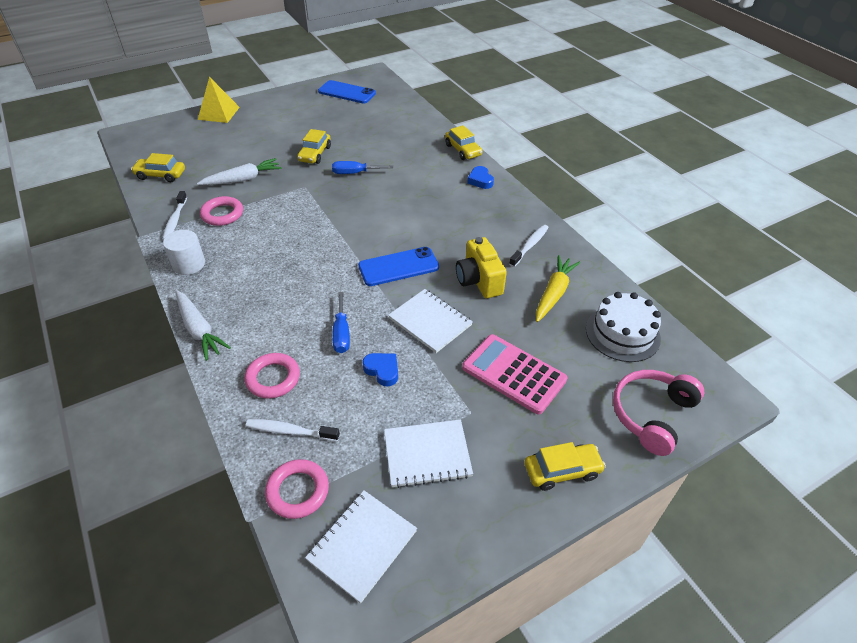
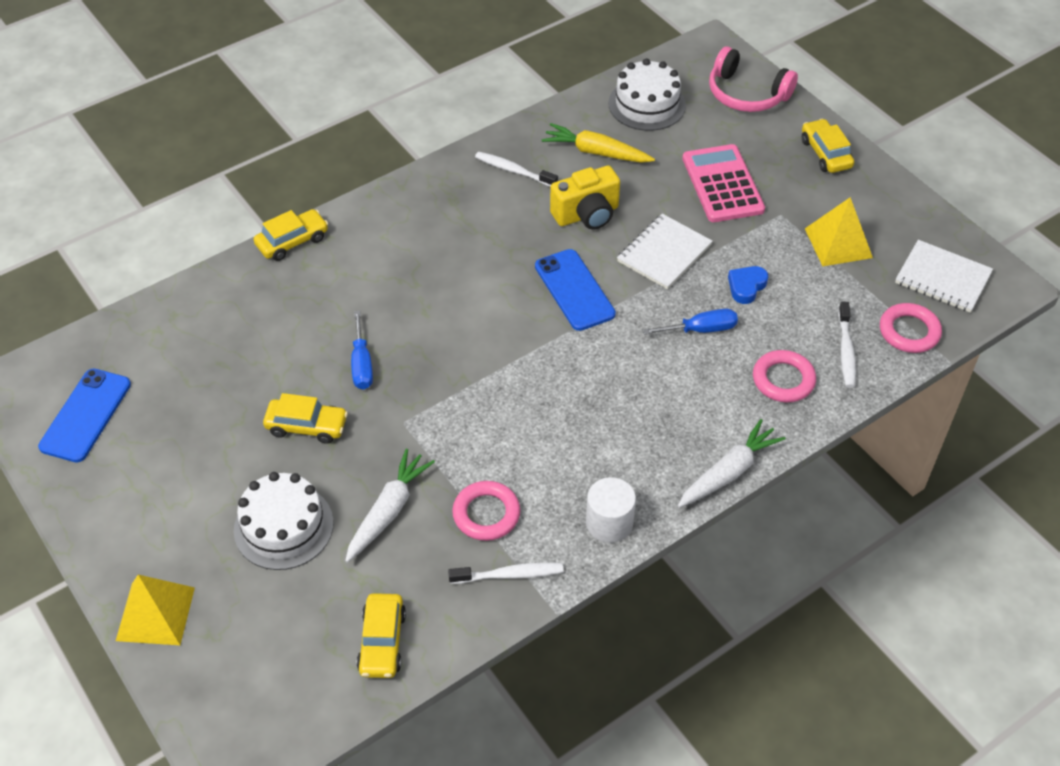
camera: 95 degrees left, 5 degrees up
(243, 179) = (388, 511): white carrot -> white carrot turned 60 degrees clockwise
(250, 146) = (283, 526): none -> white cake
(427, 454) = (838, 243): white notebook -> yellow pyramid
(480, 180) = (373, 219): blue heart -> none
(514, 374) = (722, 184): pink calculator -> pink calculator turned 135 degrees clockwise

